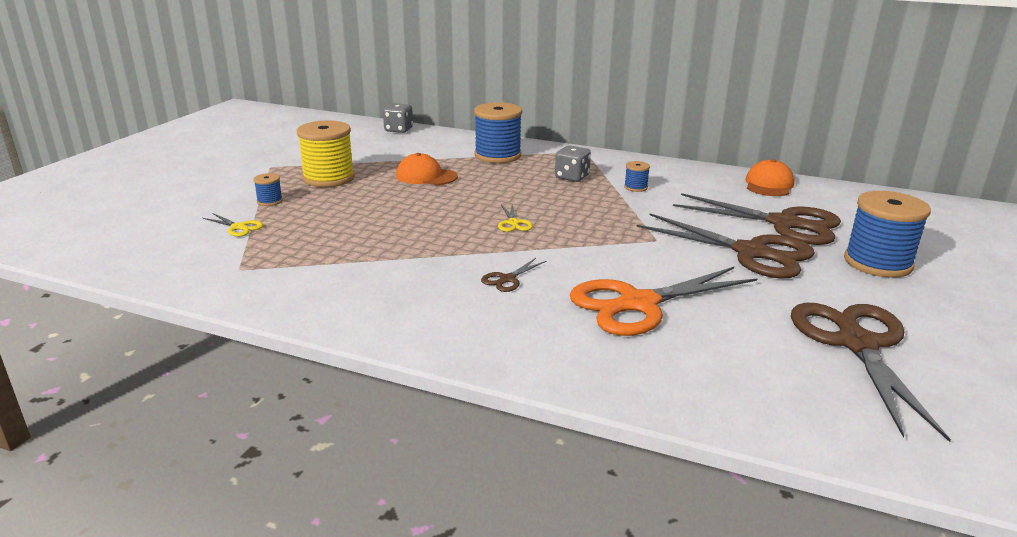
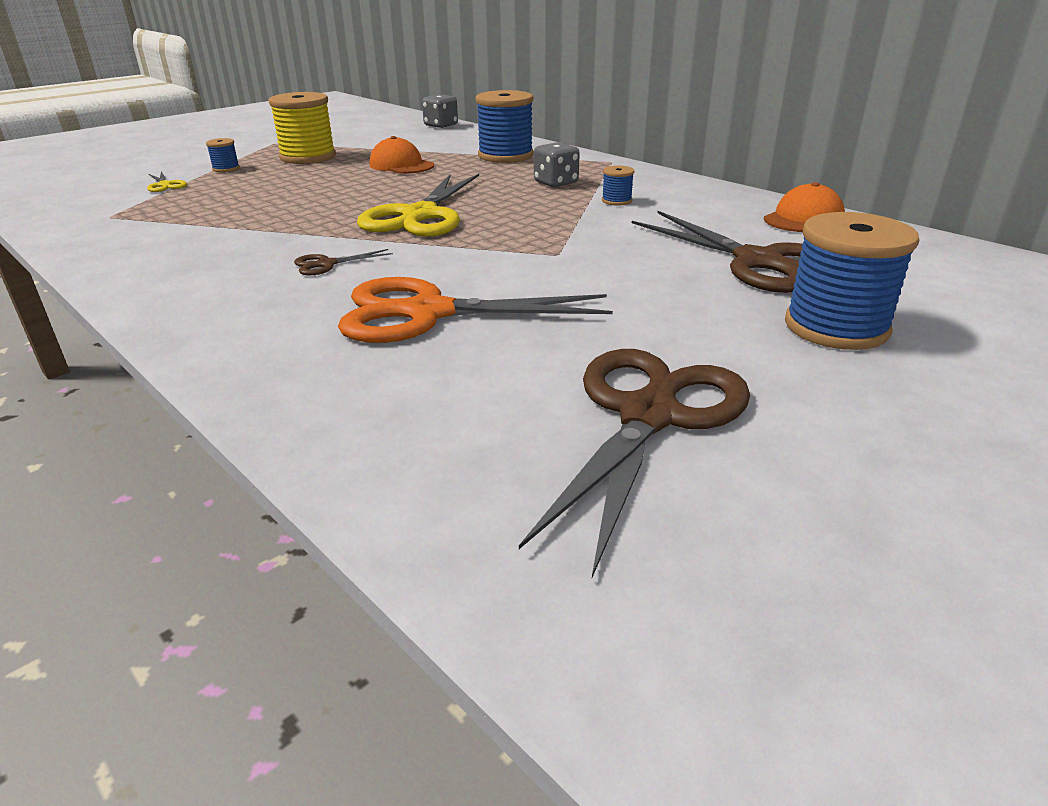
camera: 25 degrees right, 5 degrees up
(513, 223) = (420, 215): yellow scissors -> yellow scissors, size x2.40
(750, 252) = (660, 285): brown scissors -> none

